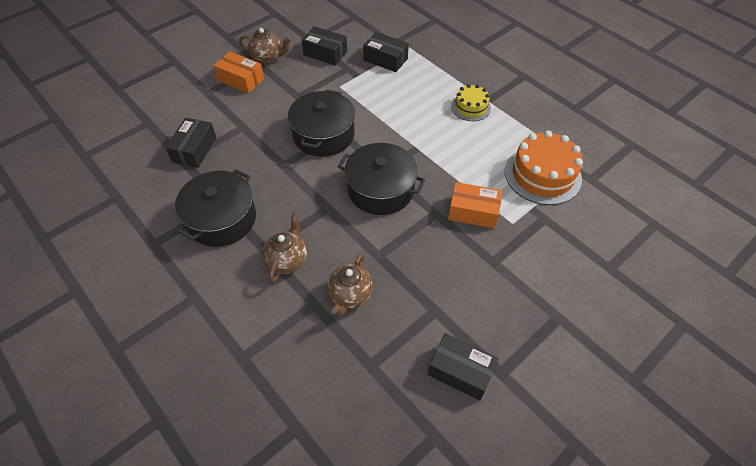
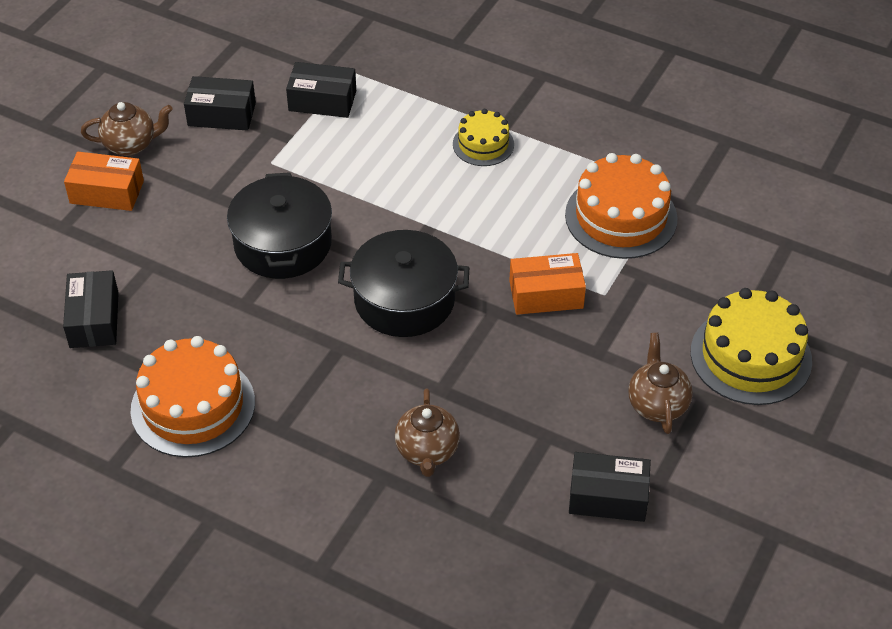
camera: 20 degrees left, 5 degrees down
(221, 219) = (193, 406): black pot -> orange cake
(287, 260) = (318, 432): brown teapot -> brown teapot (657, 404)
(602, 298) = (750, 356): none -> yellow cake

